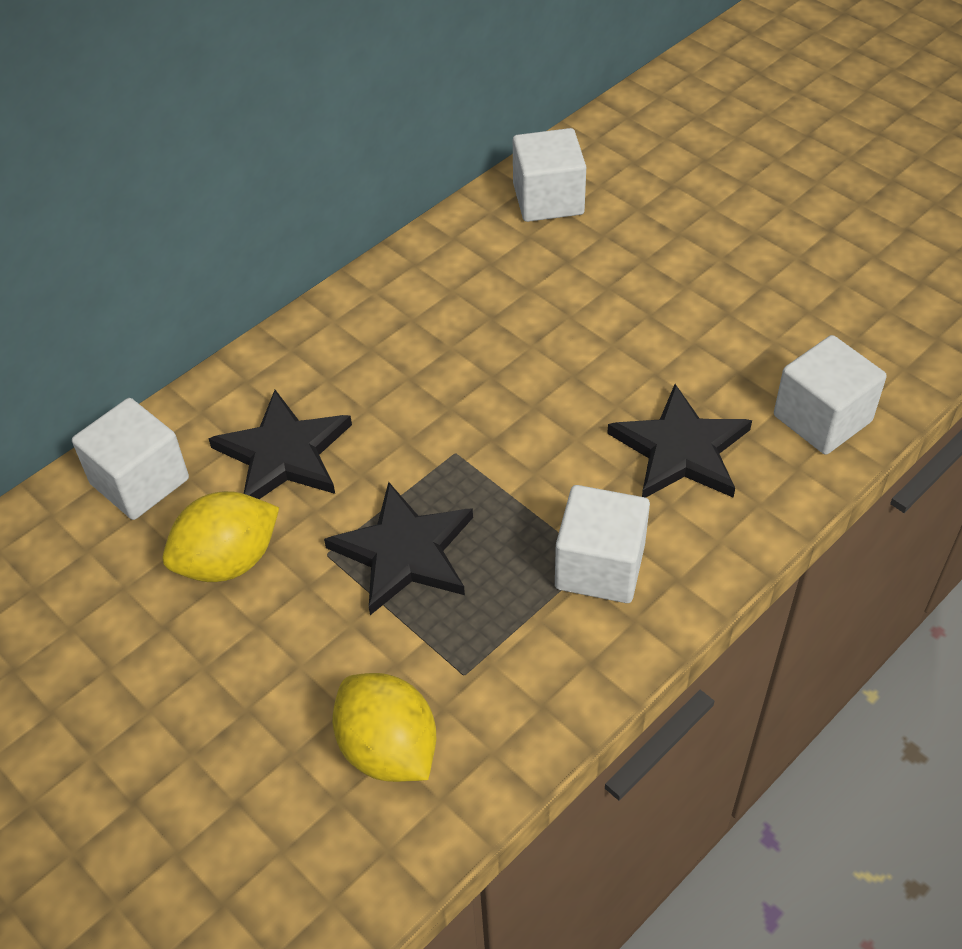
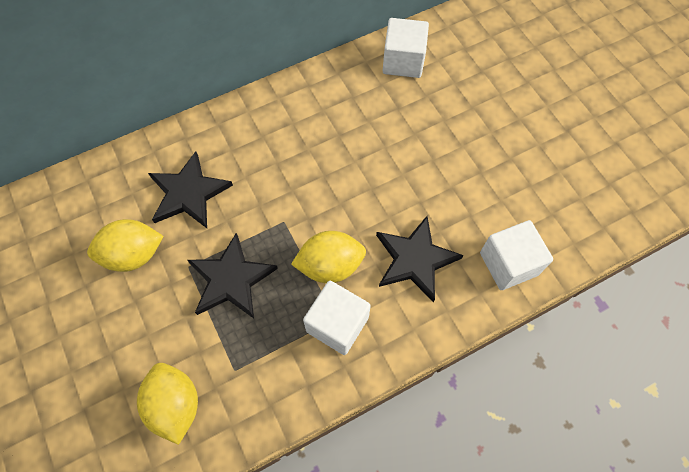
camera: 15 degrees right, 15 degrees up
(140, 481) = (105, 188): white cube -> none
(554, 492) = (330, 266): none -> yellow lemon

